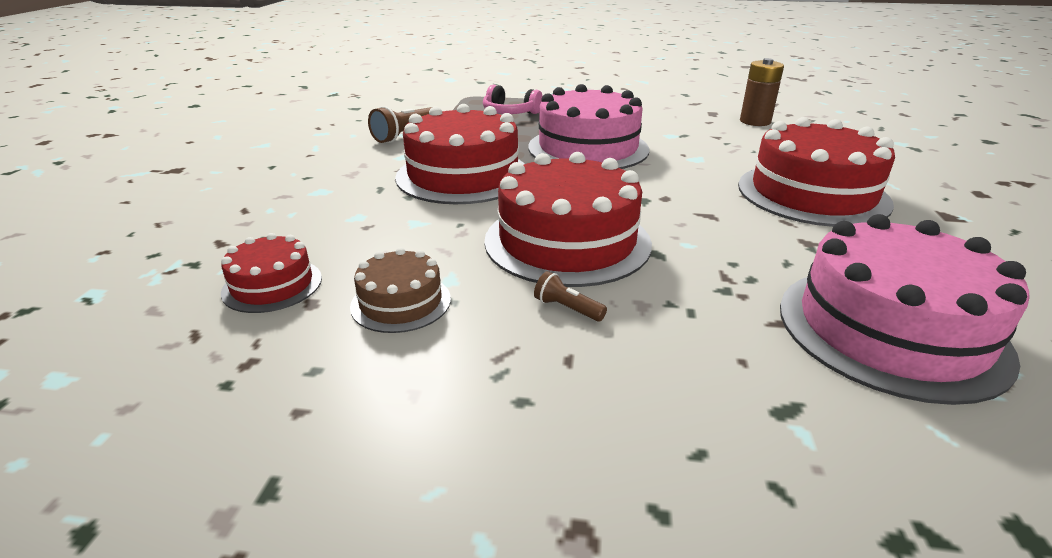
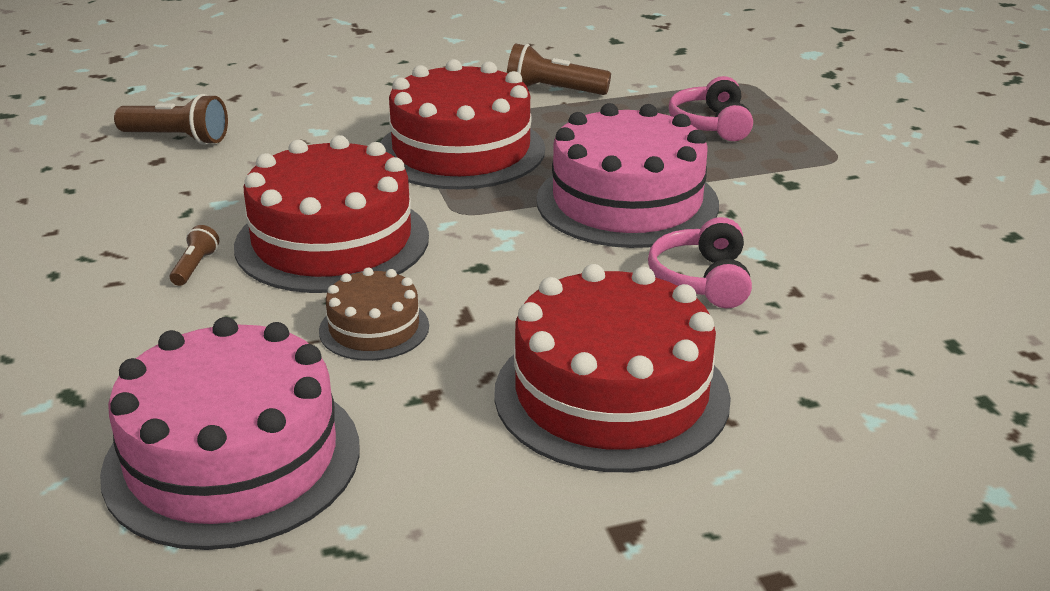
camera: 65 degrees right, 0 degrees up
(272, 285) = (177, 138): red cake -> brown flashlight
(401, 302) = (173, 193): brown cake -> brown cake (374, 328)
(694, 151) = (702, 280): none -> pink headphones
(755, 121) = (930, 320): brown battery -> none

